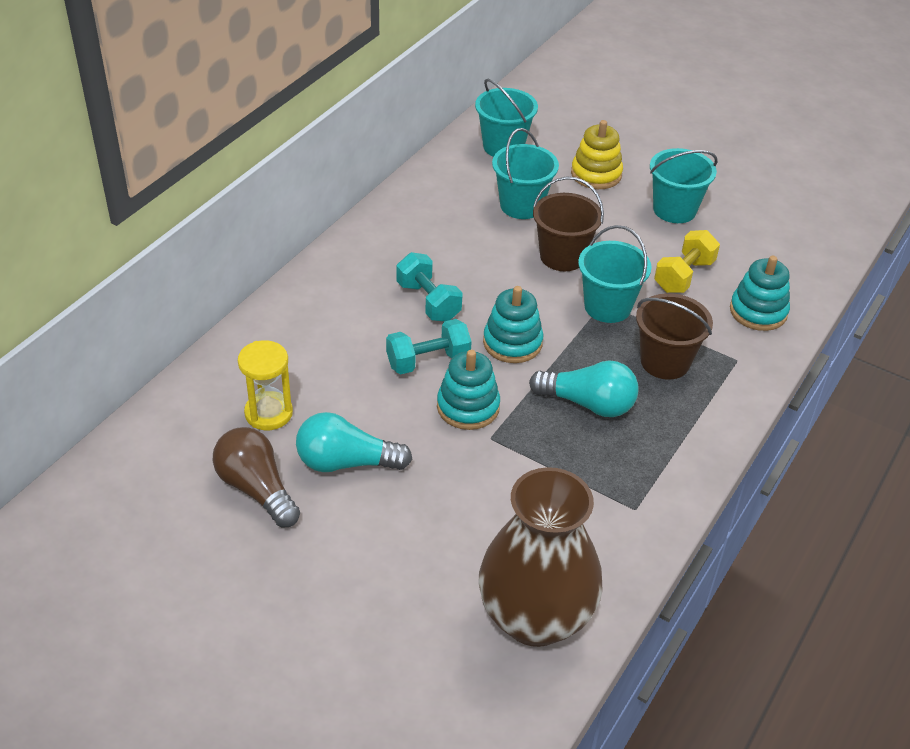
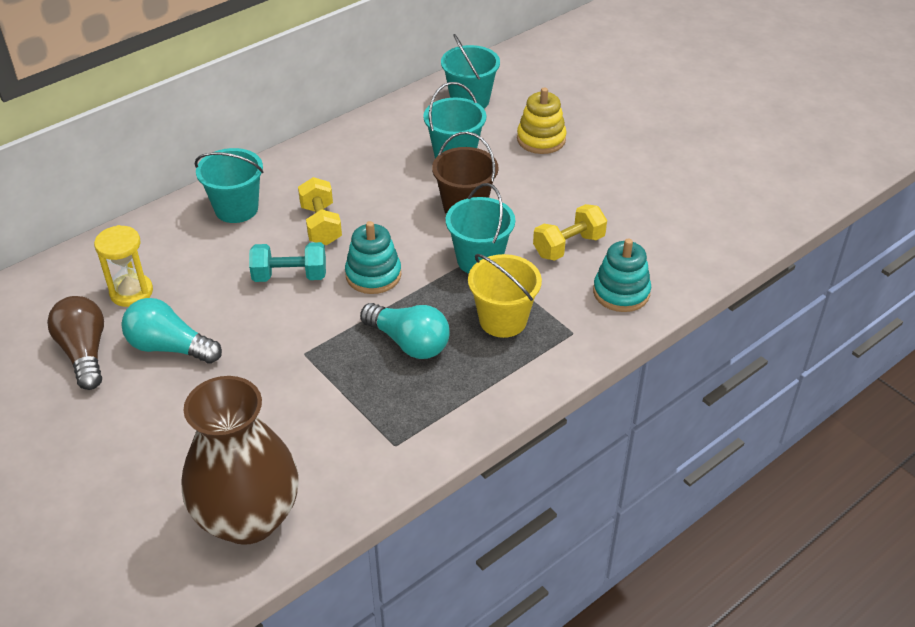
camera: 20 degrees right, 0 degrees up
(428, 302) = (321, 225): turquoise dumbbell -> yellow dumbbell
(468, 407) = (300, 323): turquoise stacking toy -> none
(665, 362) = (503, 320): brown bucket -> yellow bucket
(674, 210) = (596, 184): turquoise bucket -> turquoise bucket (236, 209)

